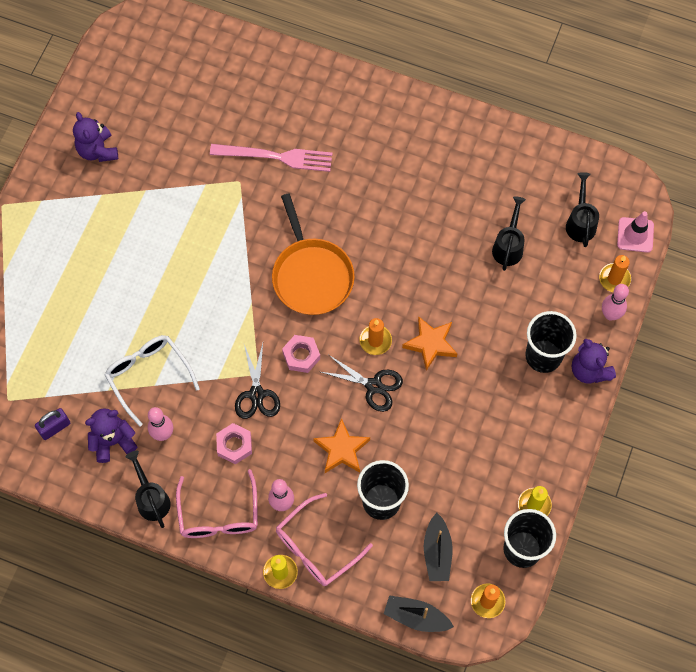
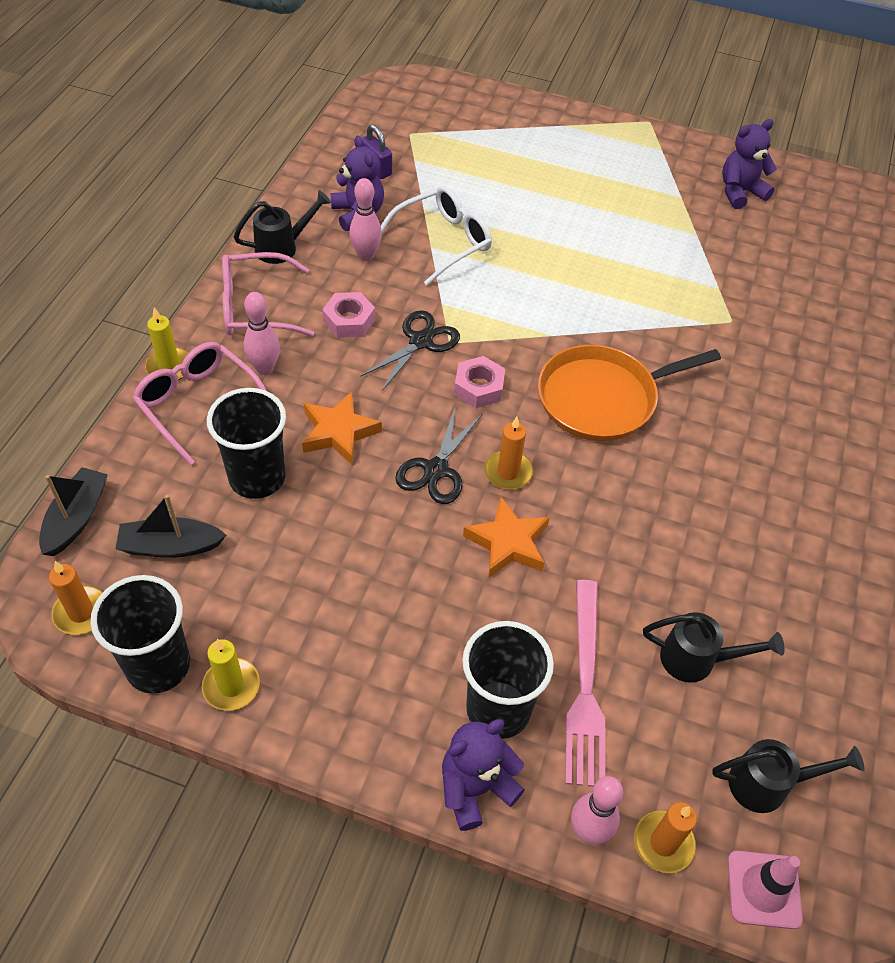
camera: 85 degrees right, 15 degrees down
(256, 394) = (420, 341): black scissors -> black scissors turned 135 degrees clockwise
(275, 157) = (779, 358): pink fork -> pink fork (585, 687)

